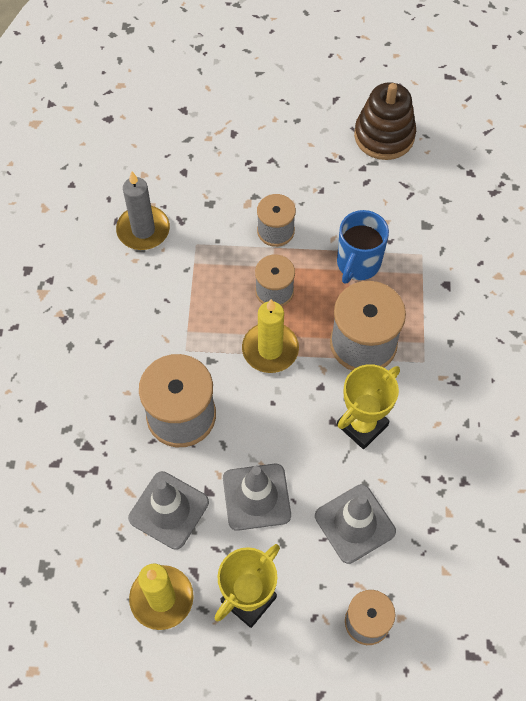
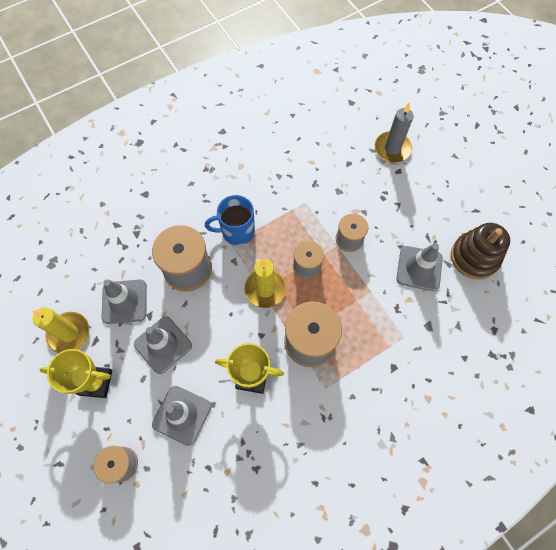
camera: 55 degrees right, 5 degrees up
(143, 230) = (292, 169): grey candle -> grey candle (392, 148)
(358, 263) = (365, 302): blue mug -> blue mug (237, 231)
(359, 191) = (419, 268): none -> grey traffic cone

